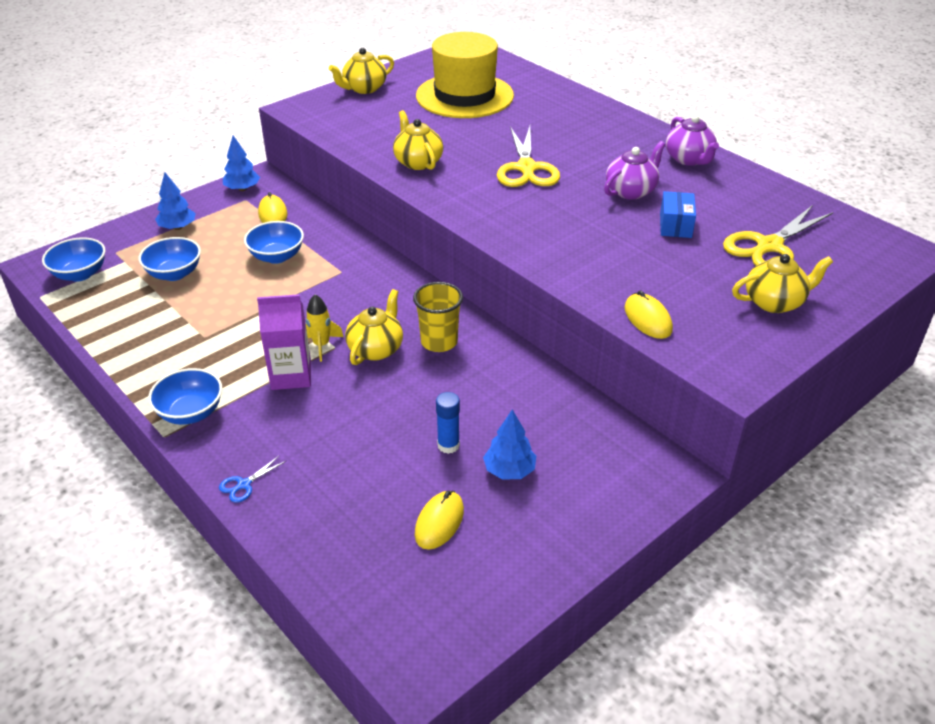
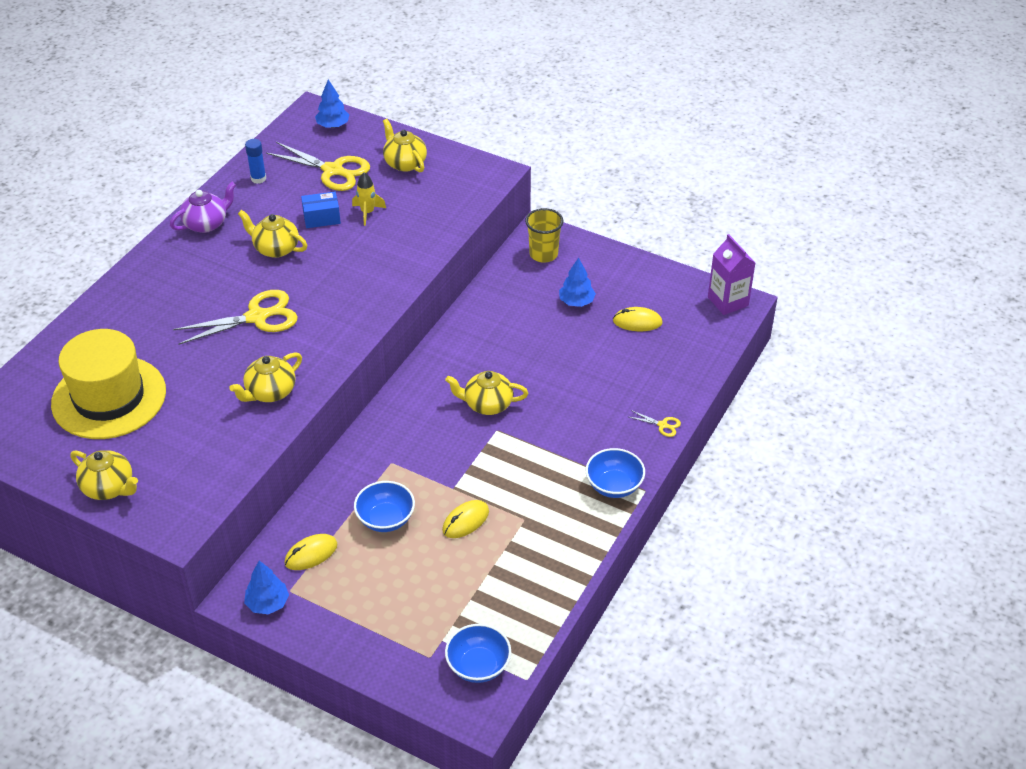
camera: 110 degrees left, 5 degrees up
(174, 273) = (445, 587): blue bowl -> none
(178, 227) = (364, 625): blue tree -> blue tree (333, 125)
(243, 485) = (663, 425): blue scissors -> yellow scissors
(291, 375) = (543, 443): purple carton -> purple carton (728, 301)
(321, 345) = (498, 439): yellow rocket -> yellow rocket (367, 213)
(439, 342) = (461, 370): yellow cup -> yellow cup (543, 254)
(448, 445) = (569, 335): blue glue stick -> blue glue stick (258, 178)
(631, 191) = (275, 248): purple teapot -> yellow teapot
(647, 319) = (453, 215): yellow mouse -> yellow mouse (465, 521)

